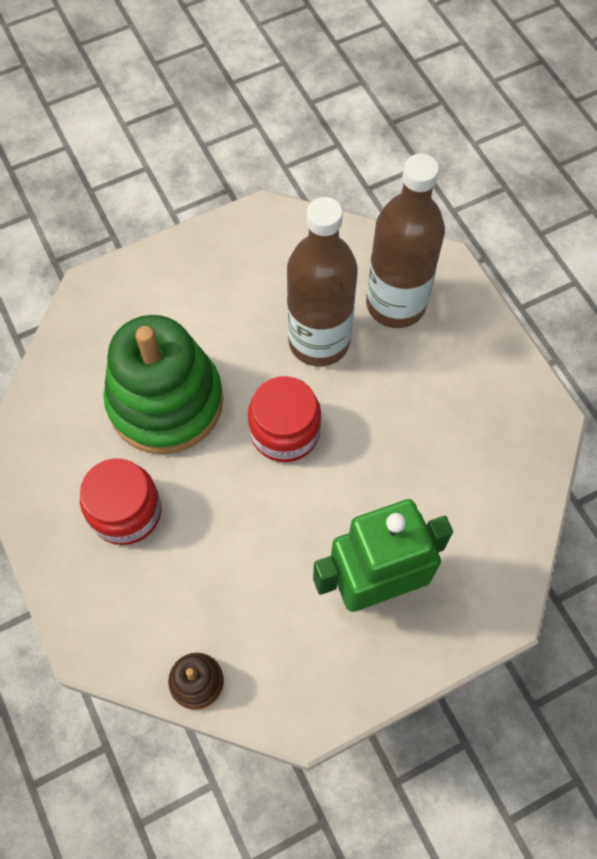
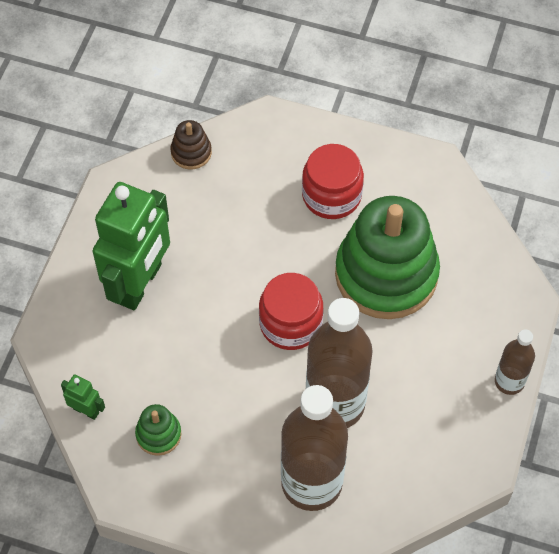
camera: 135 degrees right, 5 degrees down
(178, 248) = (509, 381): none -> brown bottle
(479, 437) = (158, 434): none -> green stacking toy
(523, 510) = (86, 410): none -> green robot

